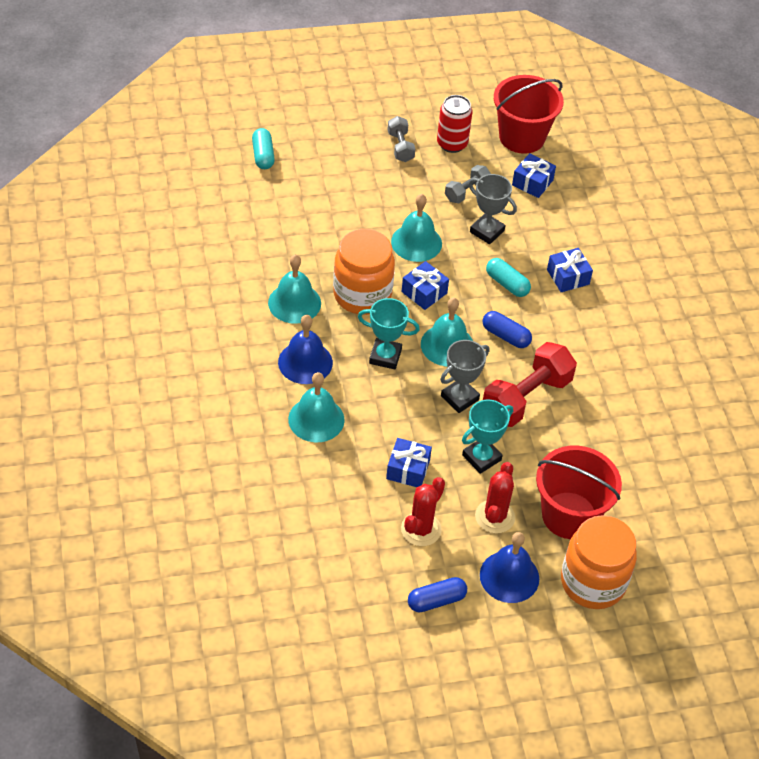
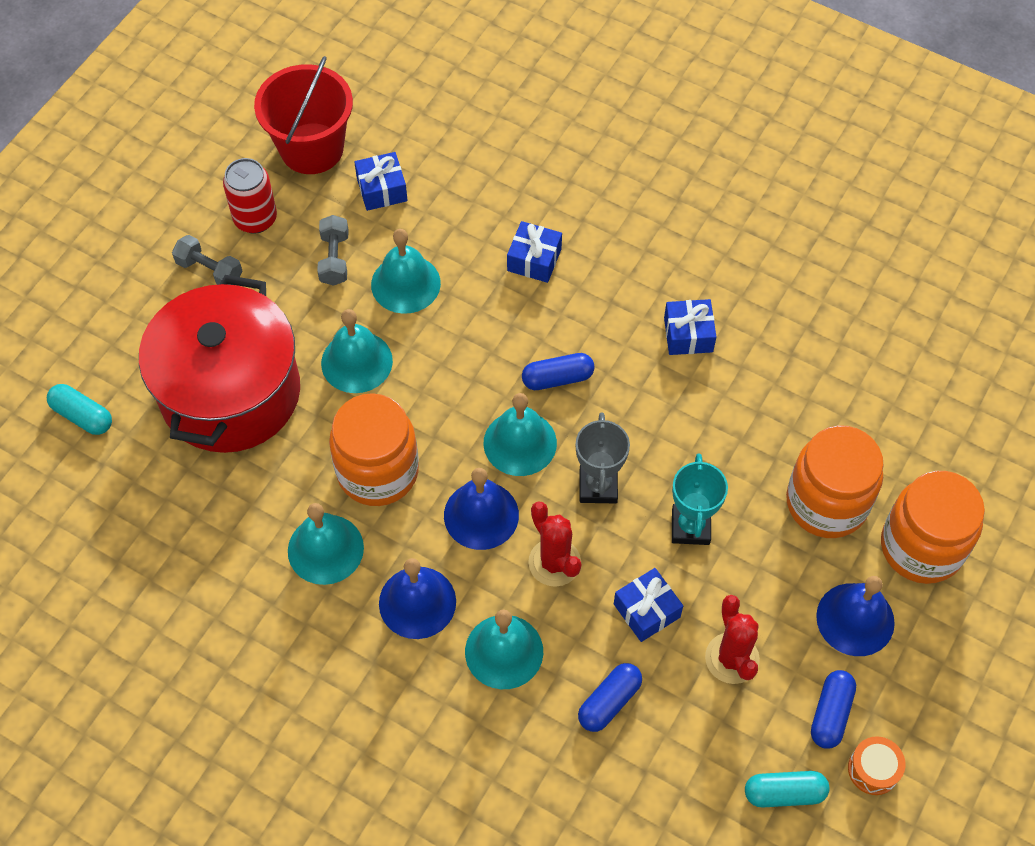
camera: 45 degrees left, 10 degrees up
(335, 487) = (609, 702): none -> blue capsule
(340, 203) = (230, 393): none -> red pot
(385, 356) = (481, 515): turquoise trophy -> blue bell
(423, 644) = (873, 769): none -> orange drum
(424, 292) = (430, 408): blue gift -> blue gift (688, 335)
(487, 231) = (405, 284): grey trophy -> turquoise bell
(495, 517) = (773, 574): red cactus -> red cactus (554, 562)
(507, 284) = (492, 322): turquoise capsule -> turquoise capsule (784, 793)
(526, 398) = (651, 424): red dumbbell -> none
(569, 515) = (826, 503): red bucket -> orange jar

